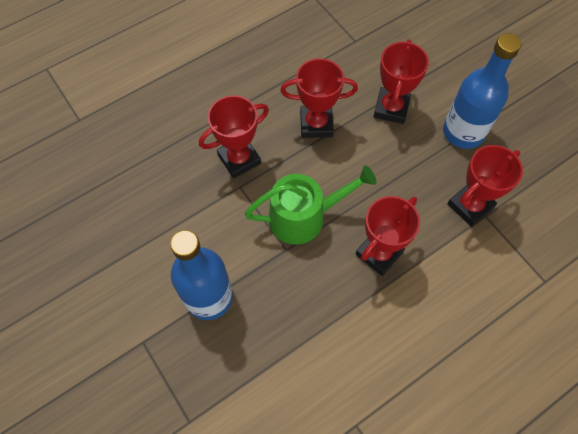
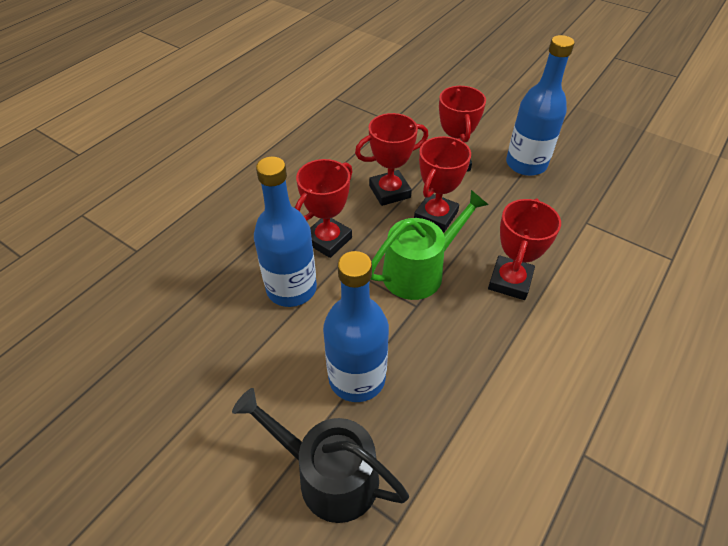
camera: 20 degrees left, 15 degrees down
(156, 368) = (329, 475): none -> black watering can
(190, 198) = (291, 288): none -> blue bottle
(470, 206) = (568, 218): red trophy -> red trophy (436, 216)

